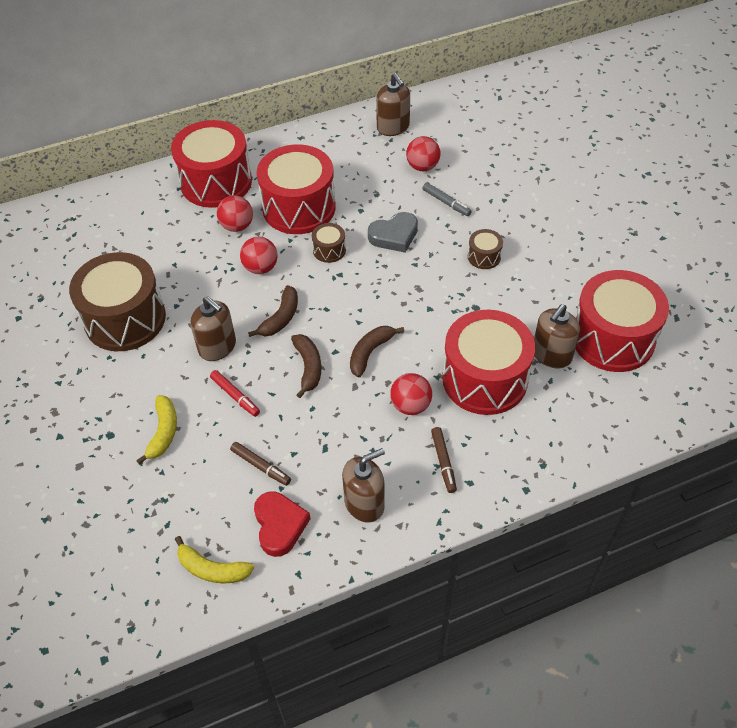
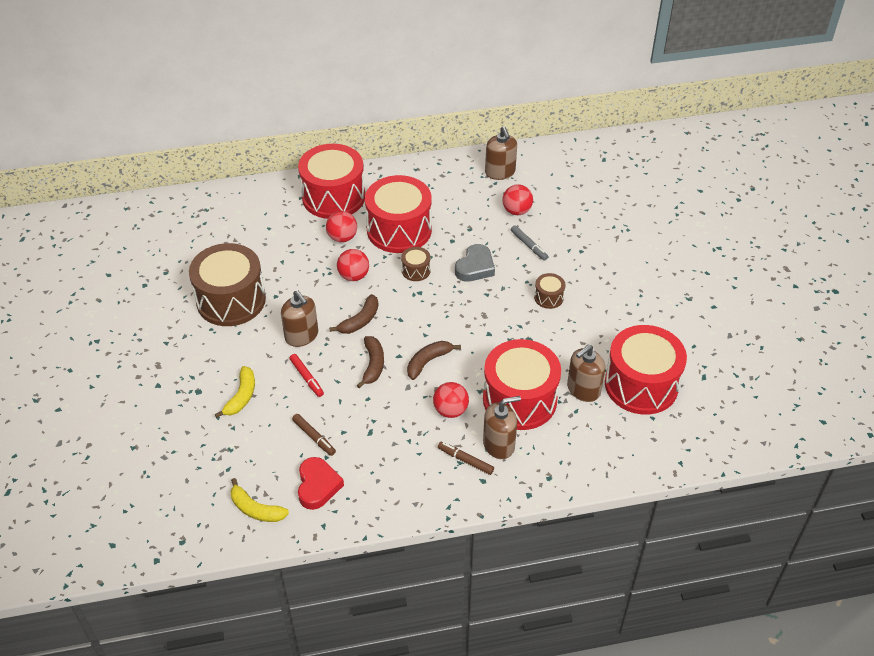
camera: 10 degrees right, 5 degrees down
(364, 503) = (391, 481): brown soap dispenser -> brown soap dispenser (499, 444)
(394, 236) = (475, 267): grey heart -> grey heart turned 45 degrees counterclockwise
(443, 462) = (465, 460): brown marker -> brown marker turned 120 degrees clockwise

